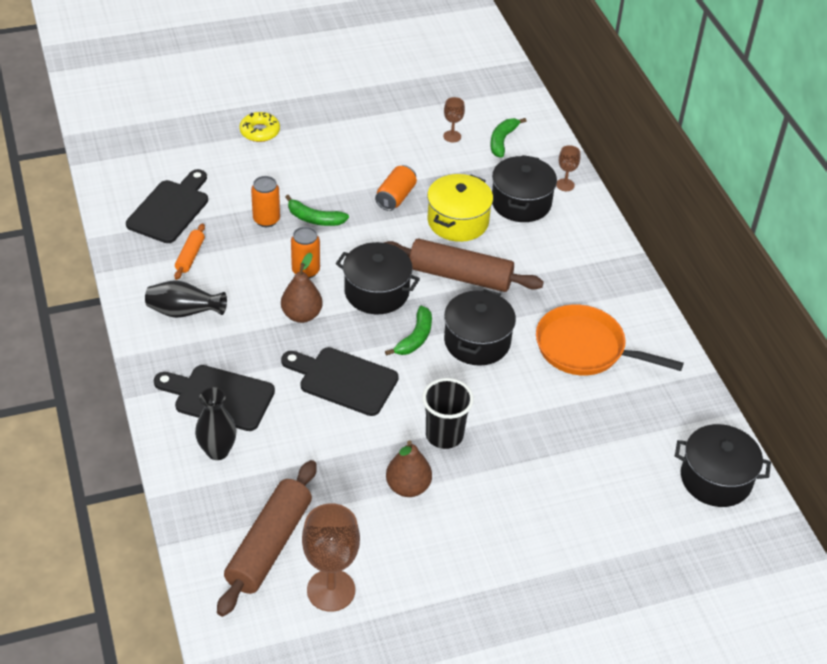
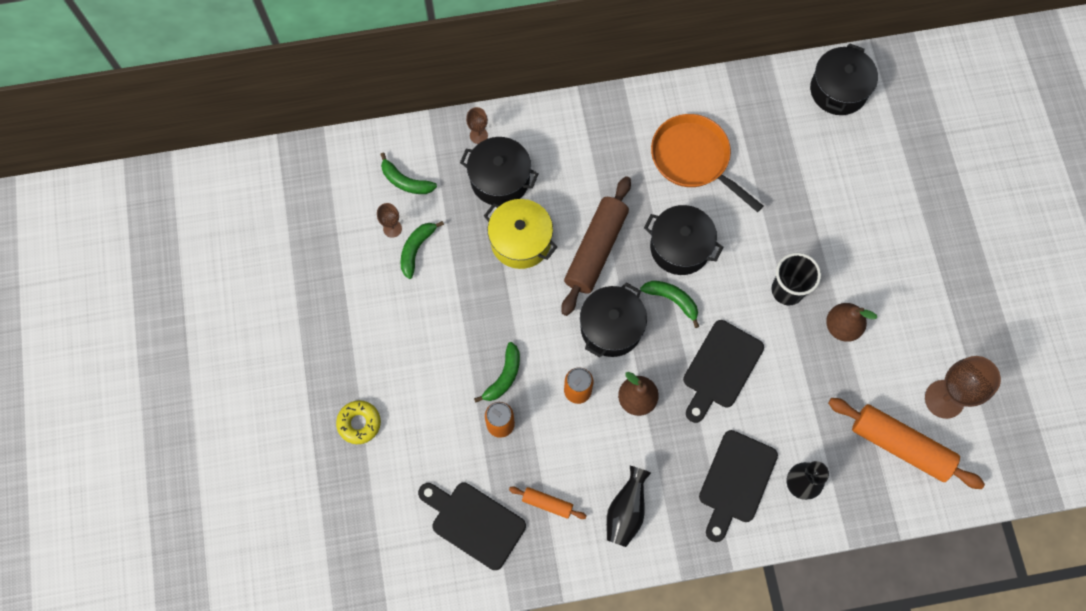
camera: 80 degrees left, 25 degrees up
(269, 545) = (900, 445): brown rolling pin -> orange rolling pin
(395, 197) = (480, 295): orange can -> none
(434, 153) = (416, 249): none -> green banana
(585, 348) = (693, 159): orange pan -> orange pan turned 105 degrees clockwise

